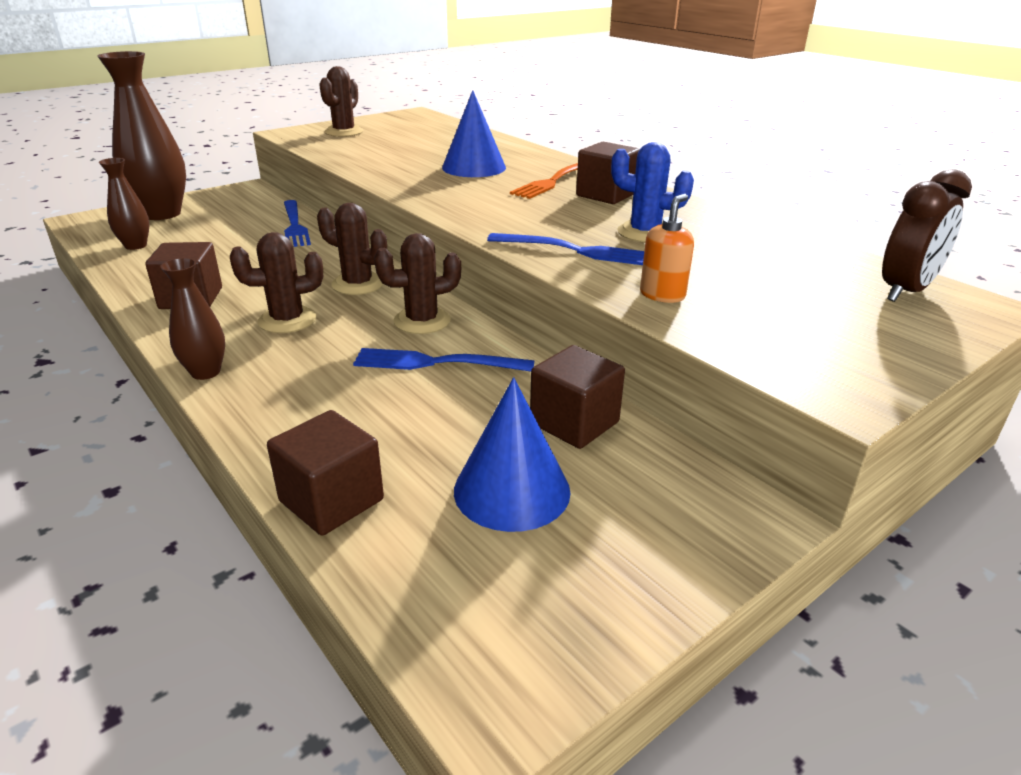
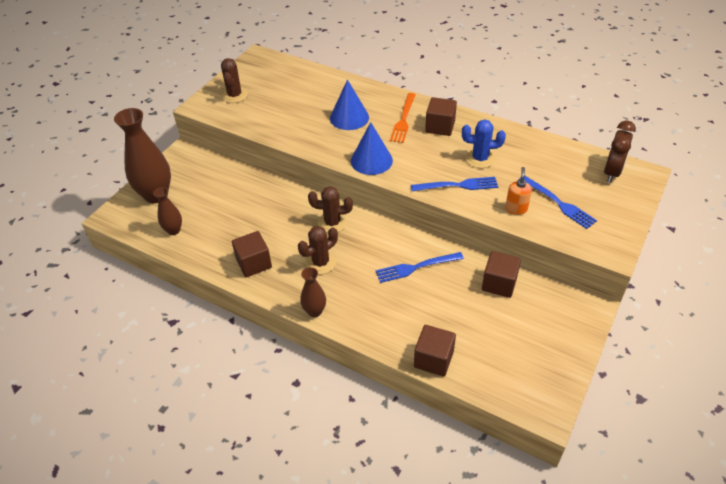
camera: 20 degrees left, 15 degrees up
(295, 226) = (251, 181): blue fork -> blue fork (559, 203)
(422, 321) = (387, 240): brown cactus -> none
(512, 490) = (497, 328): blue cone -> blue cone (371, 160)

